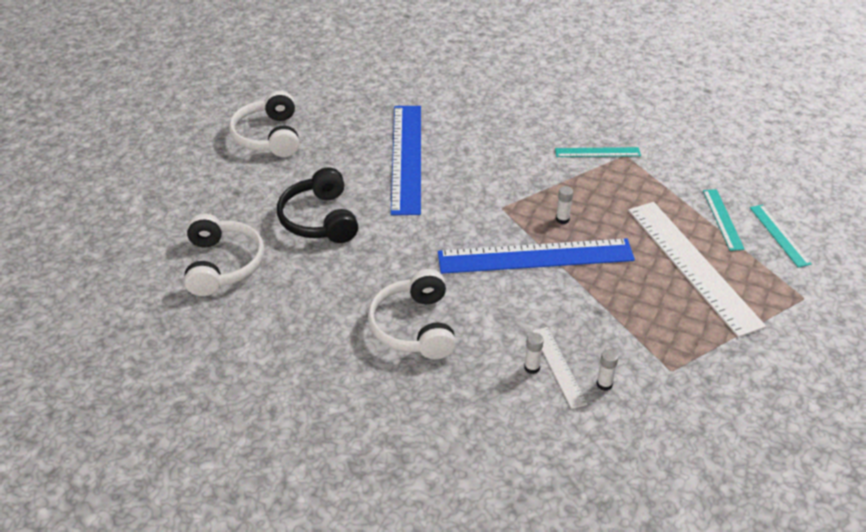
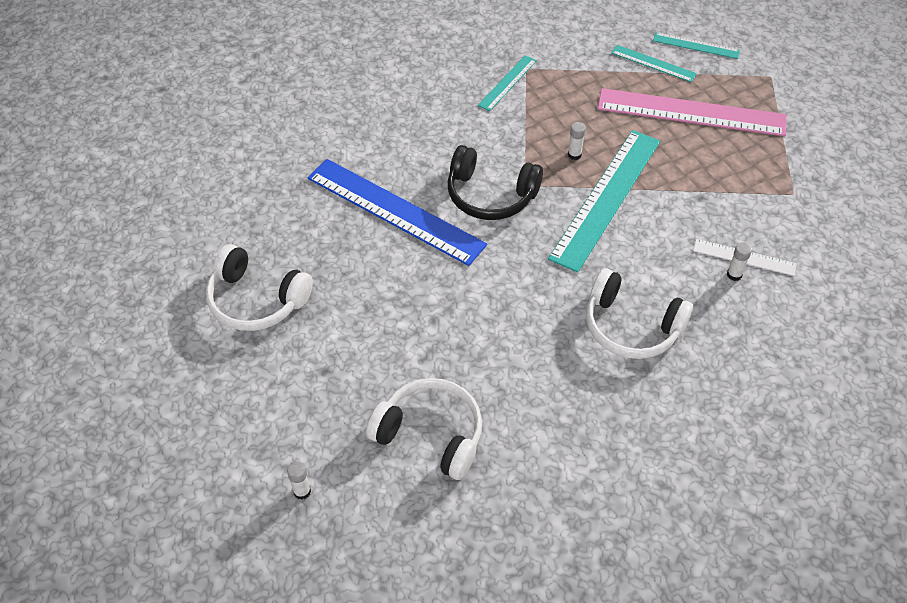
camera: 55 degrees left, 10 degrees up
(319, 219) = (428, 323): black headphones -> black headphones (490, 195)
(535, 257) = (606, 198): blue ruler -> turquoise ruler
(604, 384) = (781, 241): white glue stick -> white glue stick (302, 491)
(693, 265) = (691, 112): white ruler -> pink ruler

